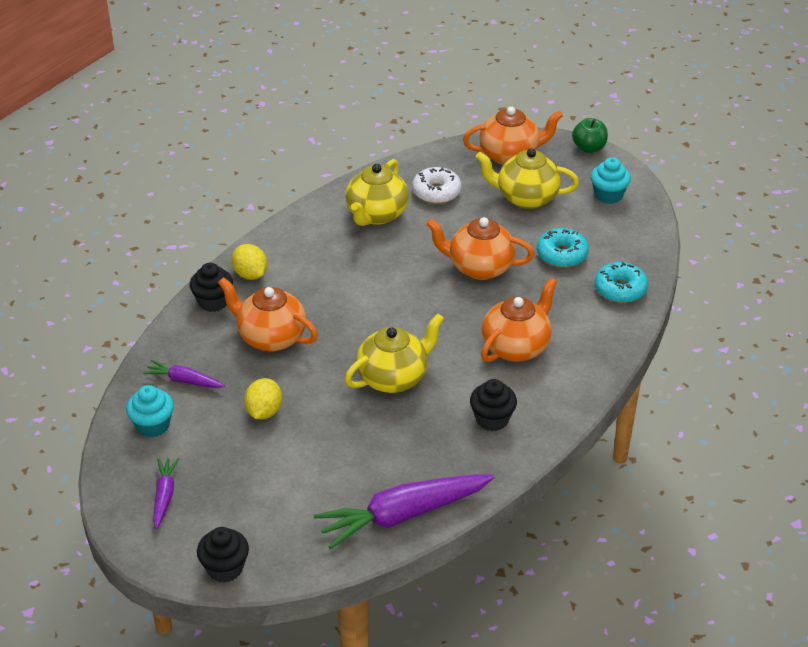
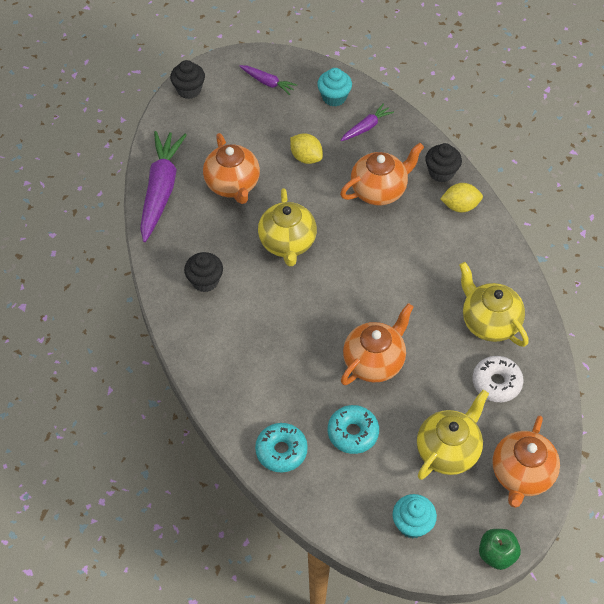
camera: 120 degrees right, 15 degrees up
(516, 347) = (266, 336): orange teapot -> orange teapot (232, 185)

